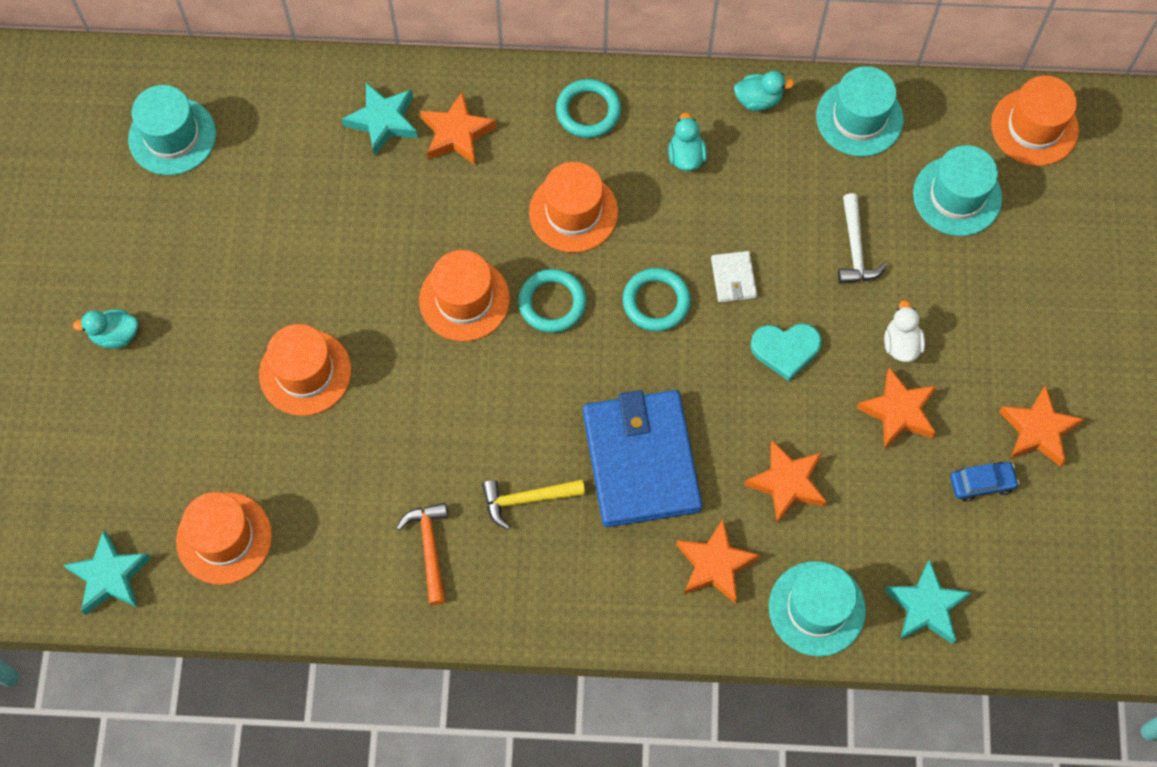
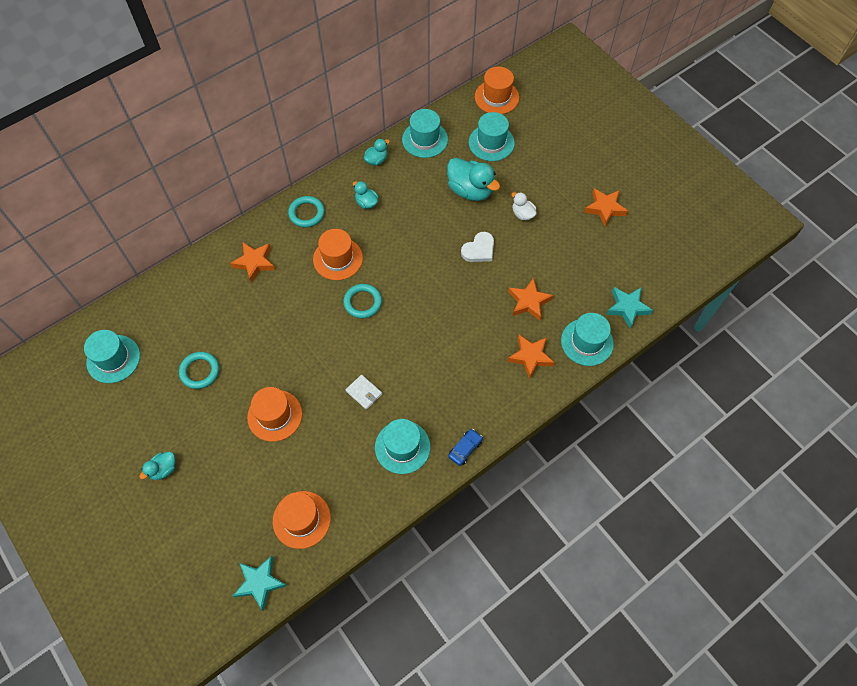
camera: 40 degrees left, 5 degrees down
(383, 121) = (214, 281): turquoise star -> none
(429, 548) = (402, 447): orange hammer -> turquoise hat
(464, 299) = (321, 329): orange hat -> none
(527, 499) = (426, 392): yellow hammer -> none
(641, 461) = (461, 338): blue wallet -> none
(656, 302) = (407, 269): turquoise ring -> turquoise ring (200, 371)
(733, 278) = (431, 237): white wallet -> white wallet (364, 392)
(785, 350) = (479, 249): turquoise heart -> white heart
(855, 249) = (470, 190): white hammer -> turquoise duck
(898, 412) = (546, 241): orange star -> none
(981, 483) = (603, 244): blue car -> blue car (465, 449)

